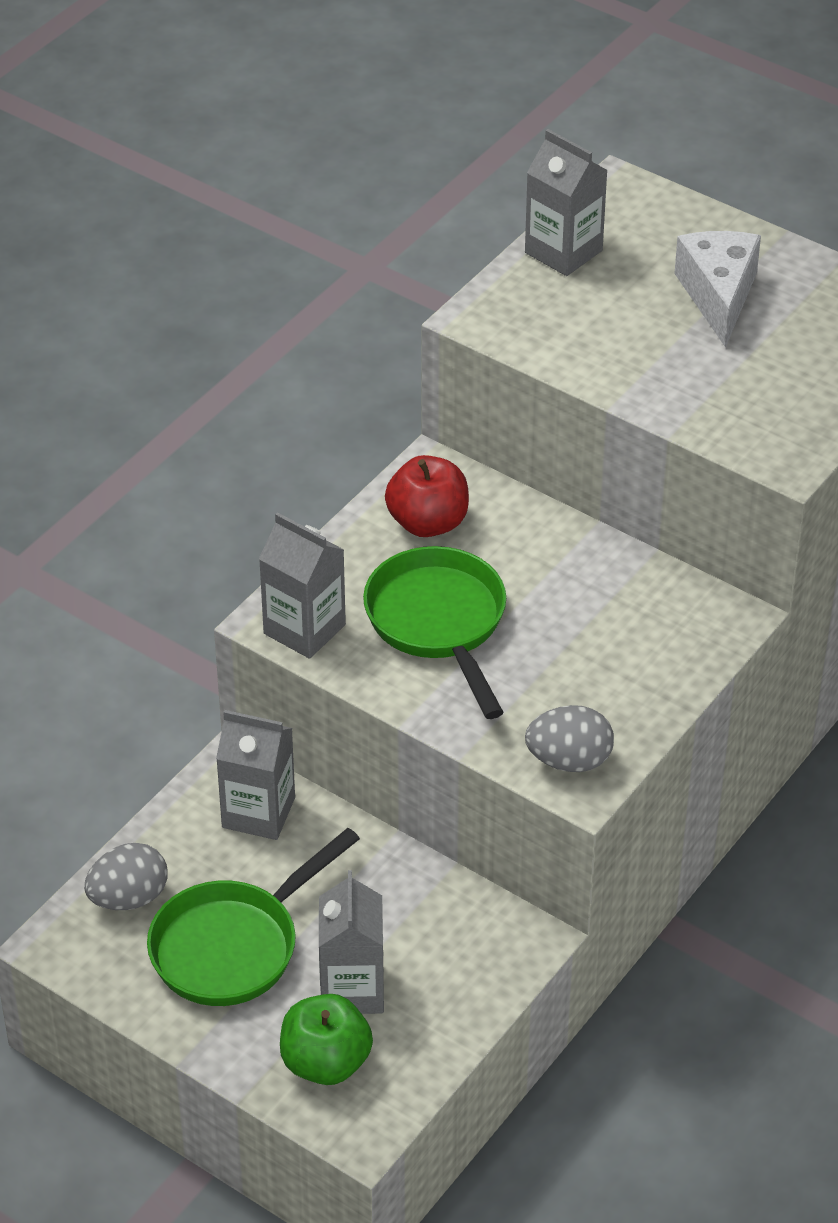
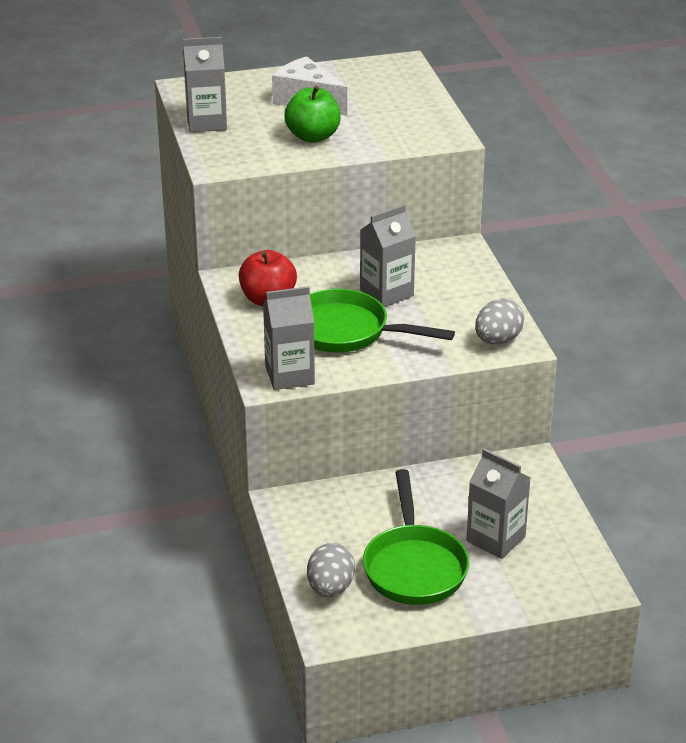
camera: 50 degrees left, 10 degrees down
(258, 812) = (328, 507): grey carton -> grey carton (386, 293)
(325, 1063) = (537, 575): green apple -> green apple (313, 136)

